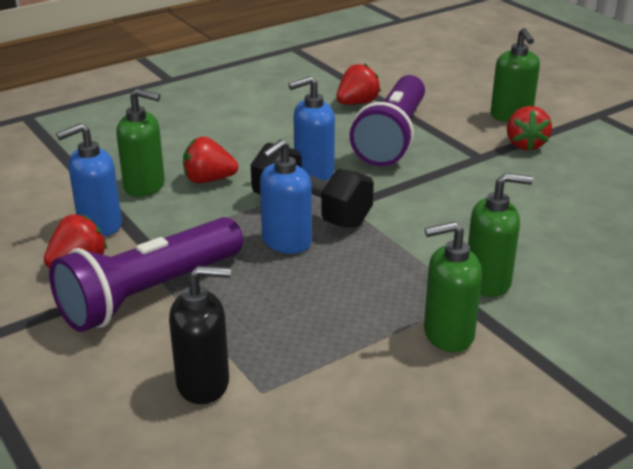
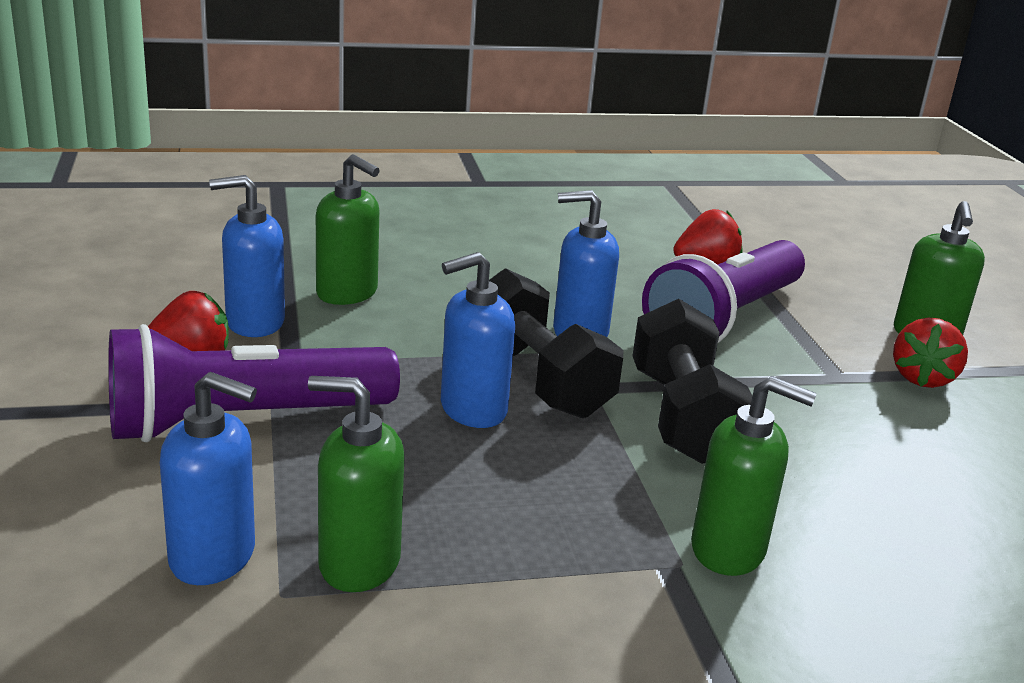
camera: 20 degrees right, 5 degrees down
(203, 383) = (213, 557): black soap dispenser -> blue soap dispenser
(208, 180) = (433, 307): red strawberry -> none
(411, 209) = (682, 416): none -> black dumbbell
(448, 334) = (609, 606): green soap dispenser -> green soap dispenser (358, 563)

